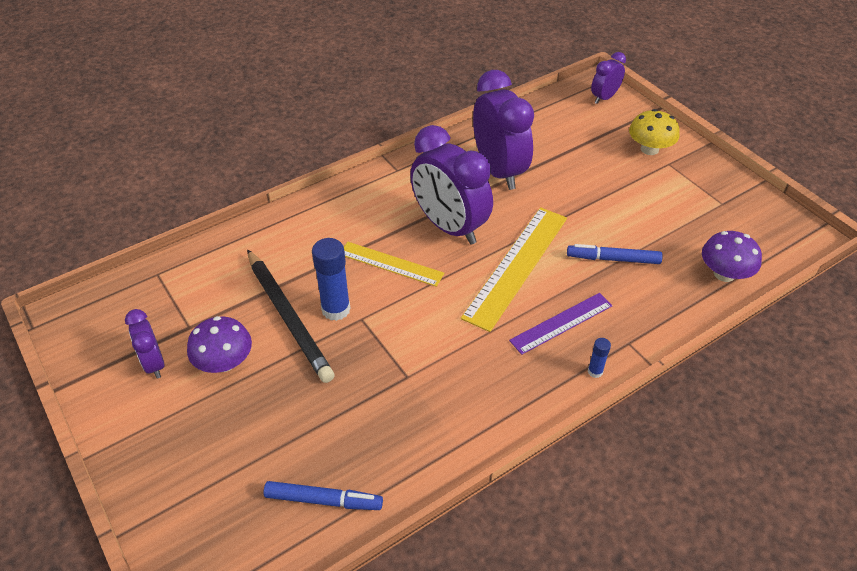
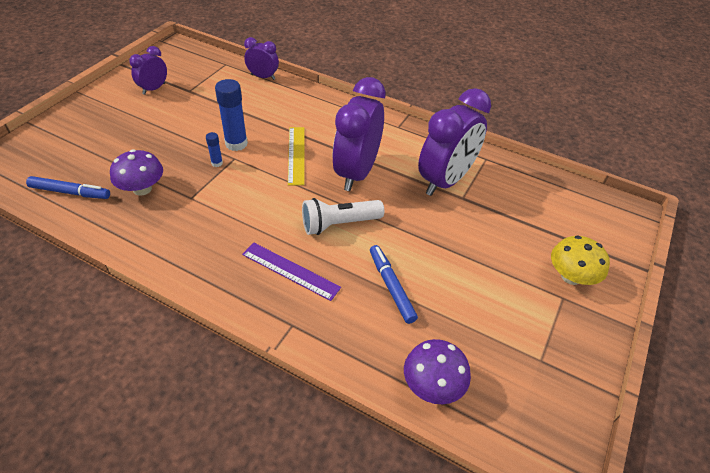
camera: 60 degrees right, 0 degrees up
(224, 362) = (167, 114): purple mushroom -> purple mushroom (142, 189)
(288, 317) = (218, 126): black pencil -> none
(323, 500) = (70, 192): blue marker -> blue marker turned 60 degrees counterclockwise
(516, 266) = (339, 224): yellow ruler -> white flashlight
(595, 371) = (246, 308): blue glue stick -> blue glue stick (217, 163)
(604, 98) = (614, 222): purple clock -> purple clock (263, 77)

